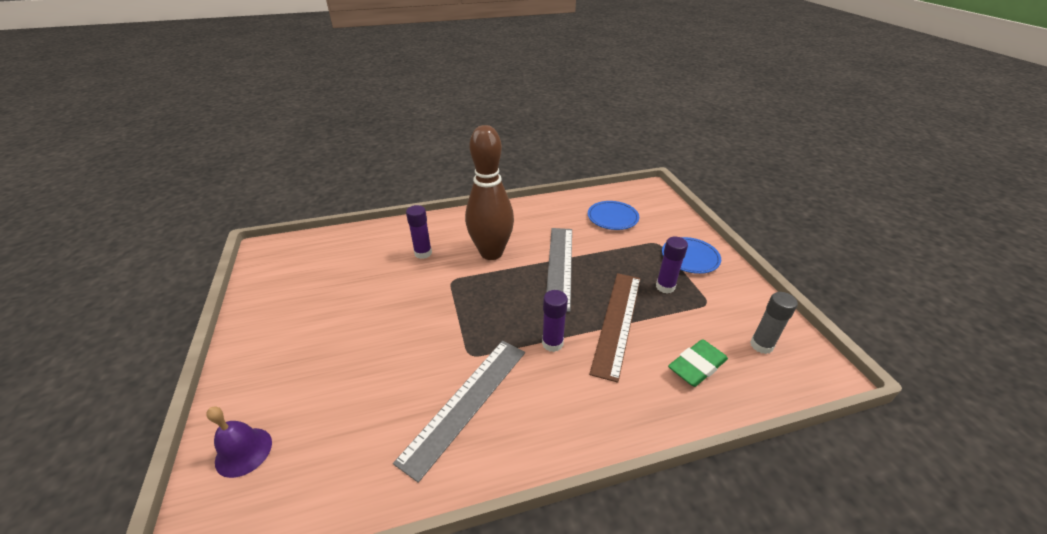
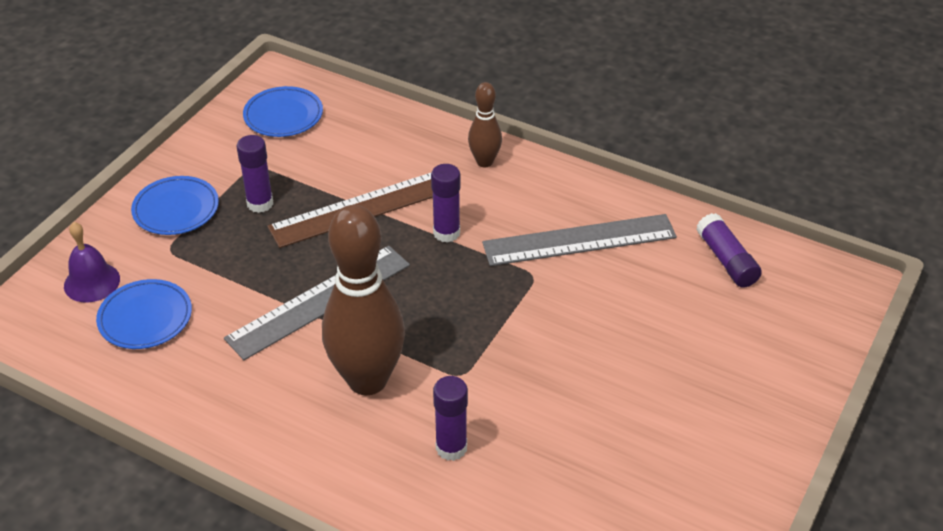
camera: 135 degrees left, 5 degrees up
(243, 451) = (798, 327): purple bell -> purple bell (92, 282)
(335, 474) = (726, 260): none -> purple glue stick
(603, 418) = (484, 162): none -> brown bowling pin
(697, 366) = (359, 139): green eraser -> none
(761, 345) = (283, 116): grey glue stick -> blue plate

